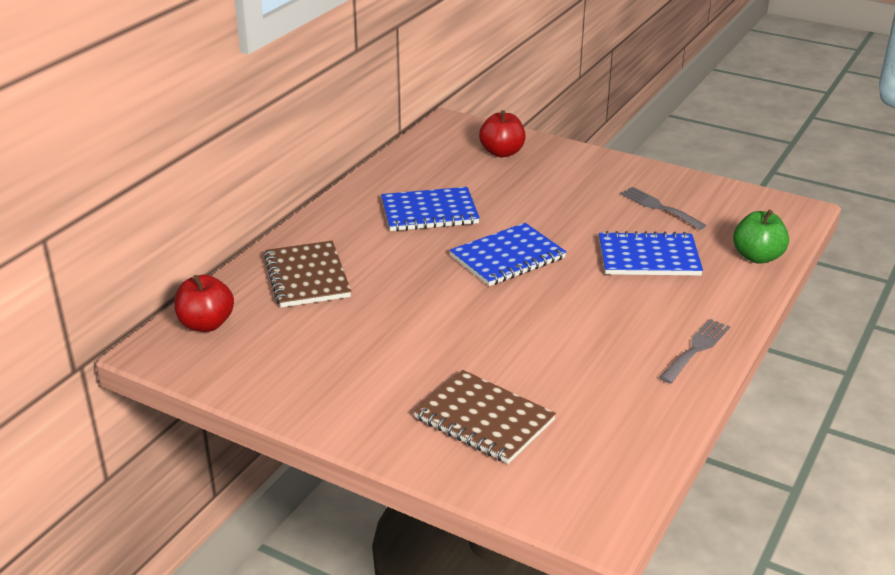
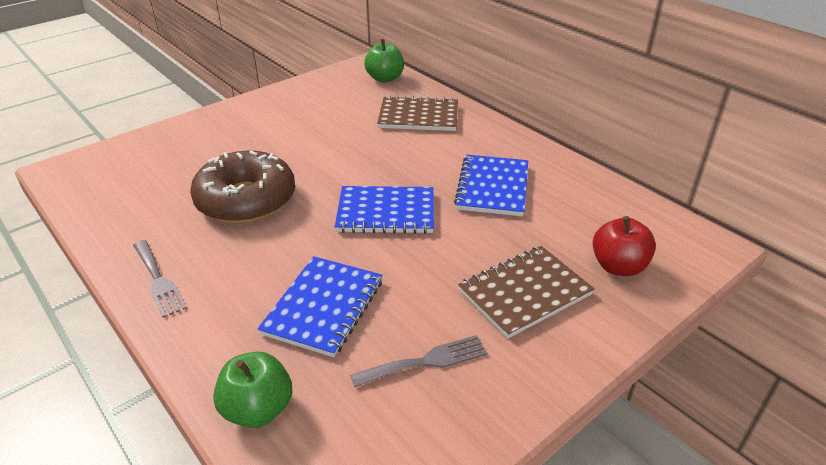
camera: 110 degrees right, 5 degrees up
(206, 324) = (385, 78): red apple -> green apple
(484, 419) = (193, 152): brown notebook -> brown notebook (524, 293)
(507, 257) = (386, 212): blue notebook -> blue notebook turned 75 degrees counterclockwise
(547, 343) = (246, 200): none -> brown donut

